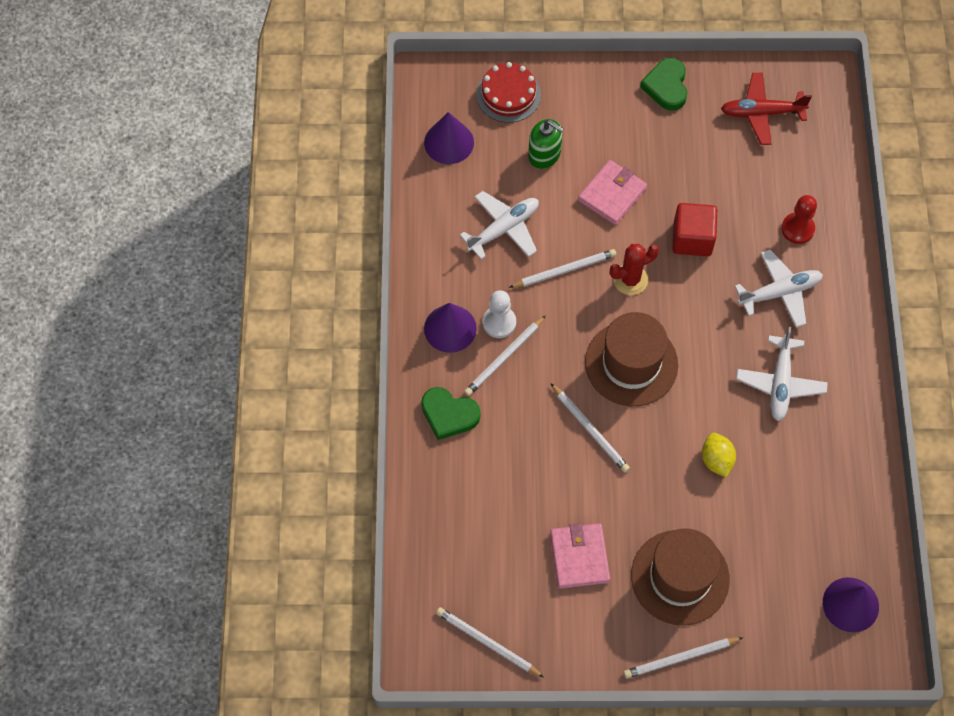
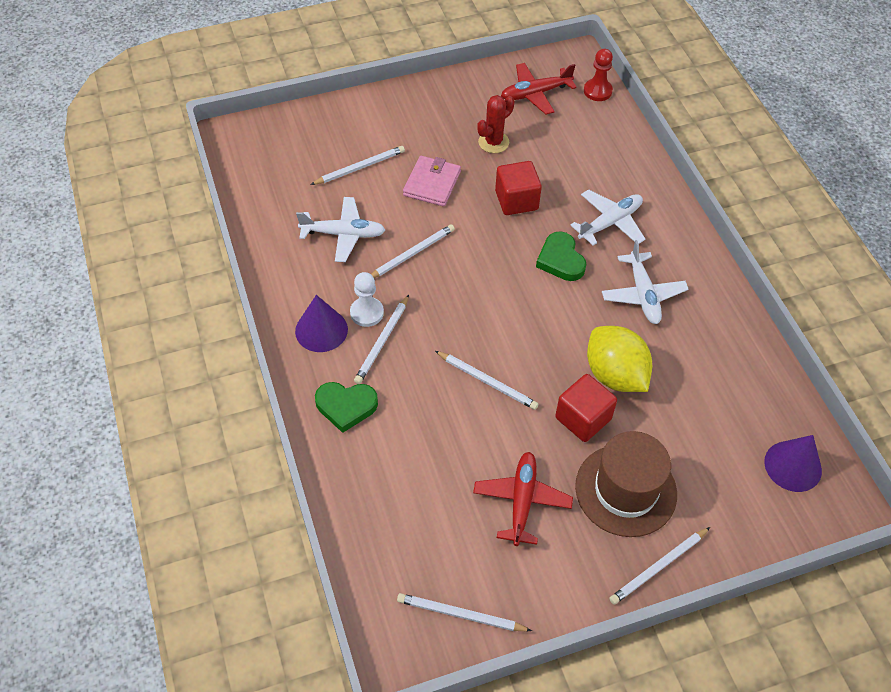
camera: 20 degrees left, 10 degrees down
(449, 142) = (269, 178): purple cone -> none
(504, 228) = (343, 234): white plane -> white plane turned 60 degrees clockwise
(508, 94) = (311, 130): red cake -> none
(544, 154) = (360, 167): green soap dispenser -> white pencil
(579, 557) = (522, 501): pink wallet -> red plane
(630, 280) = (475, 246): red cactus -> red cactus (493, 142)
(631, 363) = (503, 314): brown hat -> none
(666, 86) = (447, 93): green heart -> green heart (560, 260)
(667, 495) = (583, 418): none -> red cube
(716, 460) = (615, 375): yellow lemon -> yellow lemon, size x1.78
(797, 229) = (603, 171): red pawn -> red pawn (597, 91)

